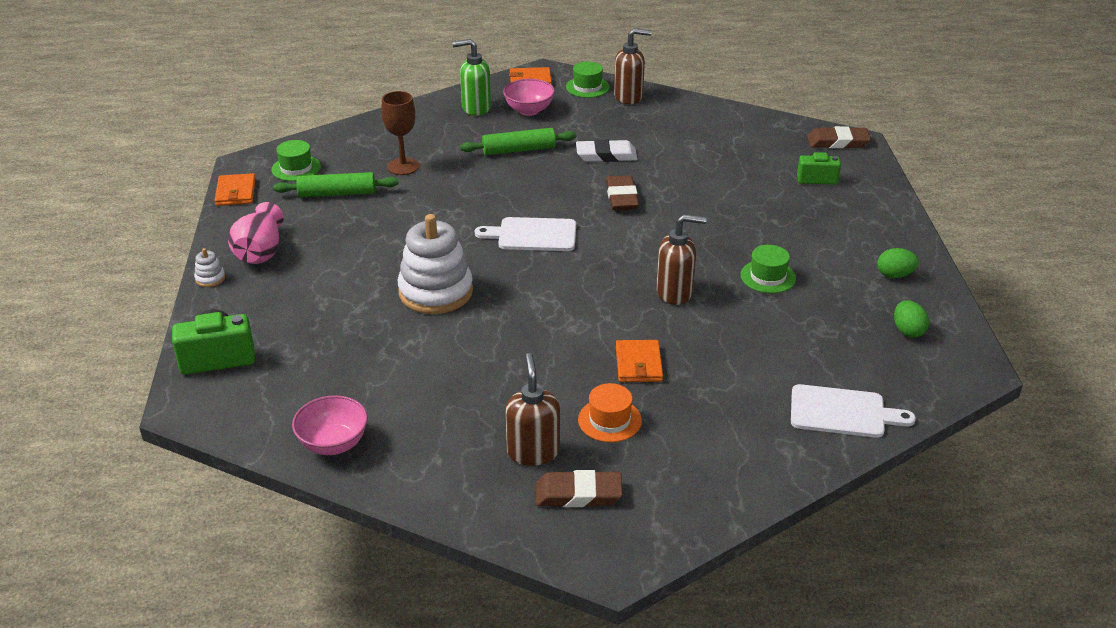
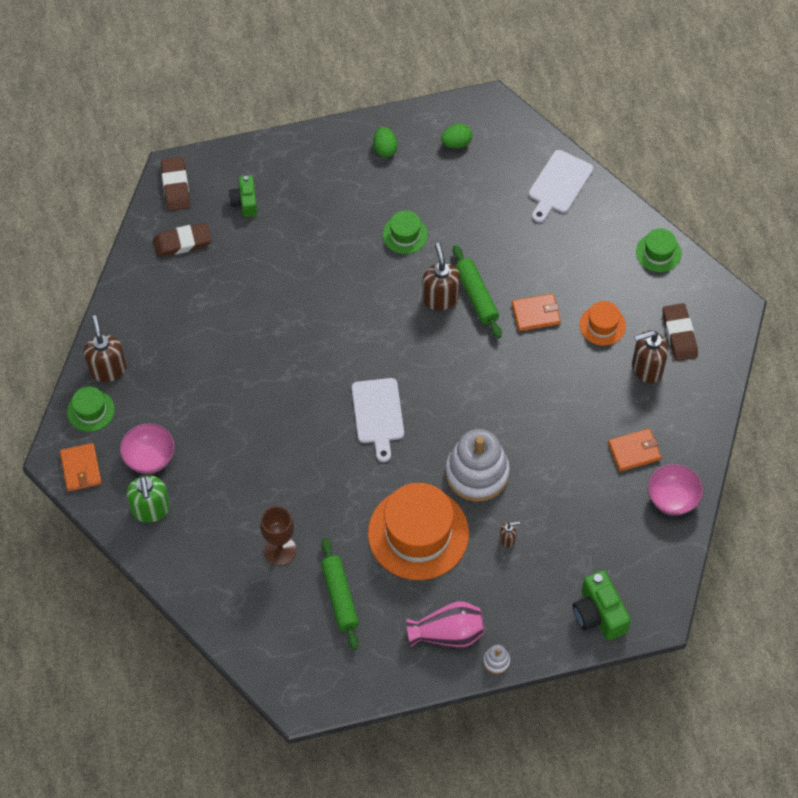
camera: 100 degrees left, 25 degrees up
(236, 192) = (354, 692): orange wallet -> orange wallet (634, 451)
(296, 168) = (300, 650): green hat -> green hat (658, 252)
(345, 303) = (507, 539): none -> brown soap dispenser
(382, 245) = (418, 533): none -> orange hat
(518, 150) = (232, 453): green rolling pin -> green rolling pin (476, 296)
(606, 155) = (230, 375): white eraser -> none
(621, 197) = (303, 352): brown eraser -> brown eraser (182, 242)
(842, 412) = (559, 184): white cutting board -> white cutting board turned 150 degrees counterclockwise

